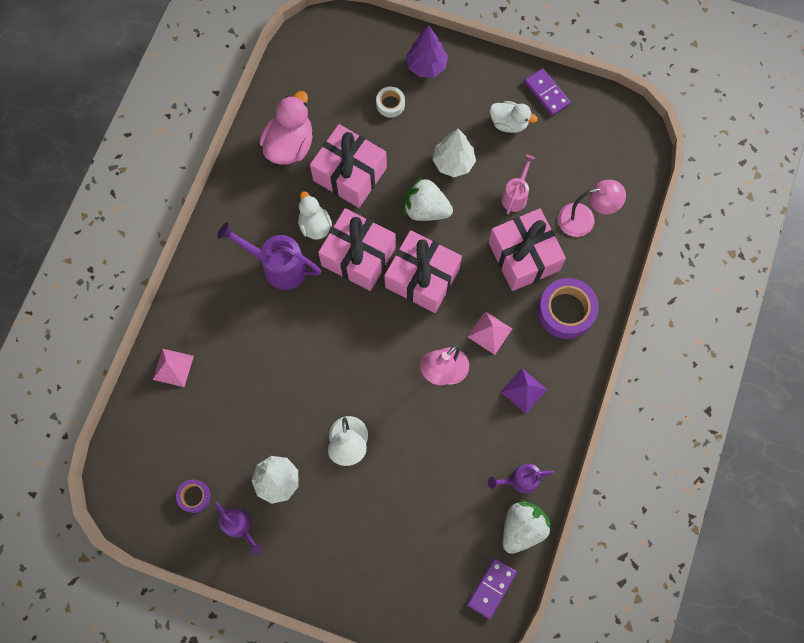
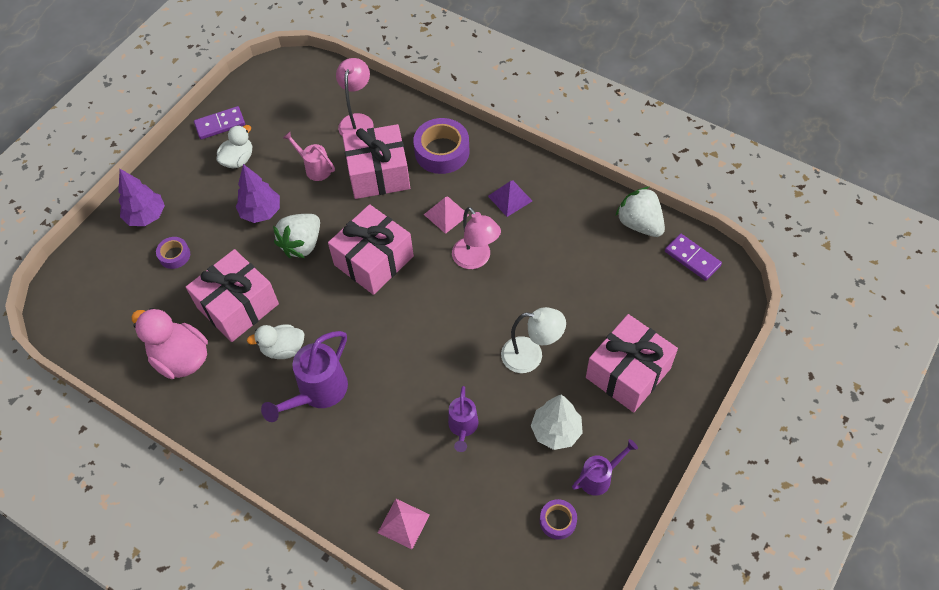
camera: 75 degrees left, 15 degrees down
(358, 256) = (332, 313): pink gift -> pink gift (628, 373)
(390, 104) = (174, 255): white tape -> purple tape
(453, 162) = (261, 212): white tree -> purple tree
(519, 480) = (594, 217): purple watering can -> purple watering can (463, 427)

